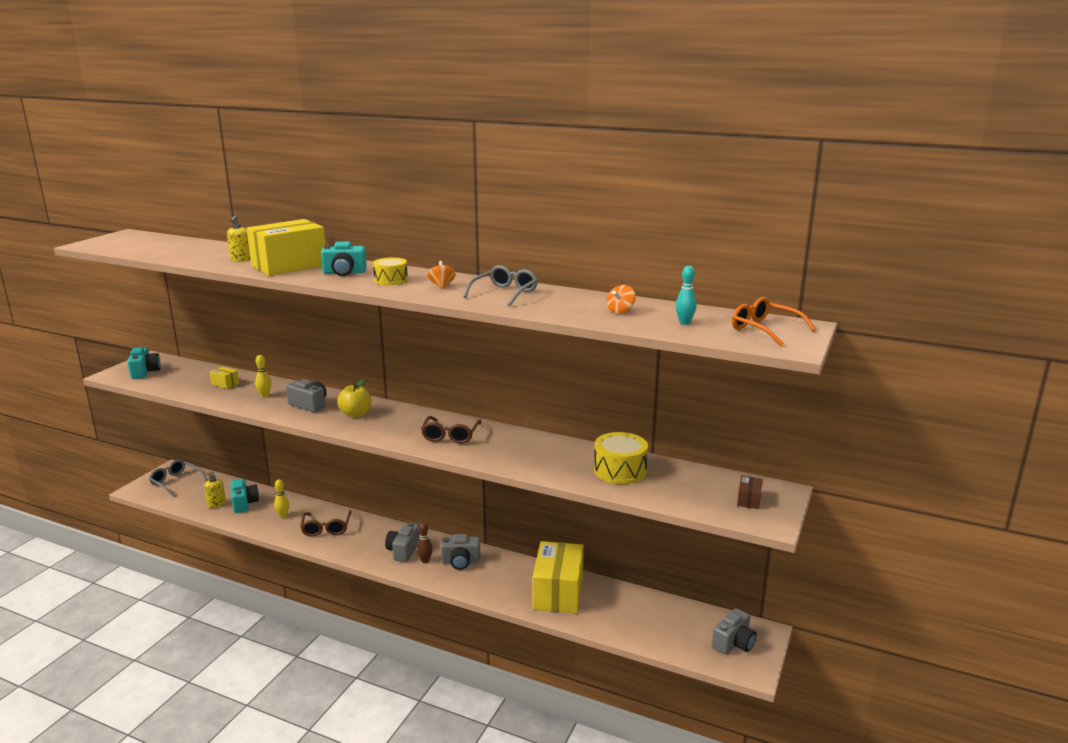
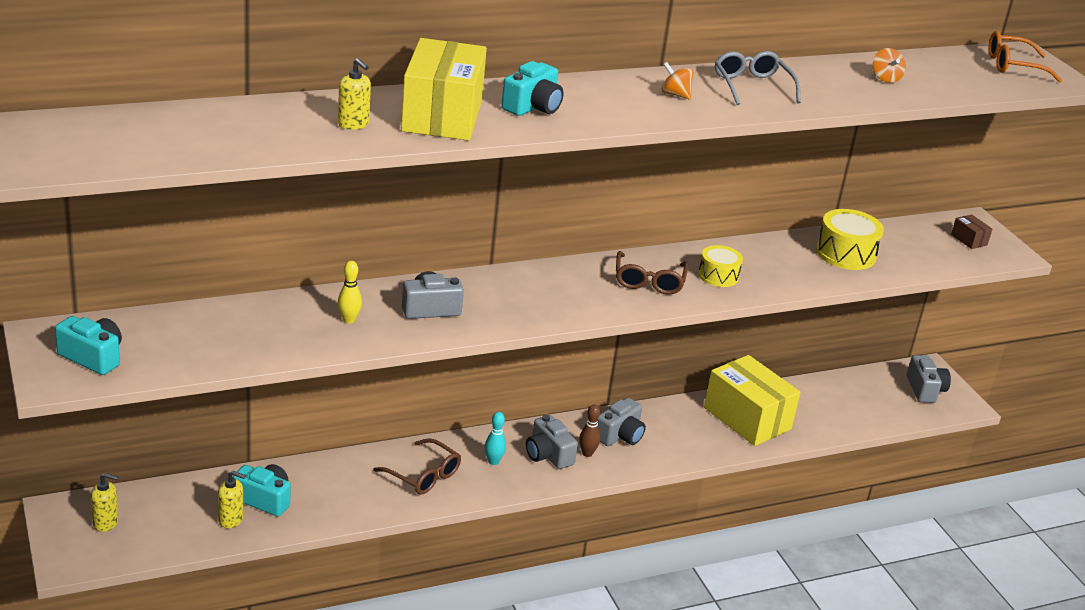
camera: 50 degrees left, 10 degrees up
(175, 482) = (106, 523): grey glasses -> yellow soap dispenser
(225, 384) = (257, 326): yellow box -> none
(283, 515) = (344, 488): yellow bowling pin -> none
(356, 414) = (505, 297): yellow apple -> none
(391, 280) = (609, 103): yellow drum -> yellow drum (718, 276)
(450, 435) = (649, 281): brown glasses -> brown glasses turned 45 degrees clockwise
(684, 323) = (954, 77): turquoise bowling pin -> turquoise bowling pin (493, 461)

